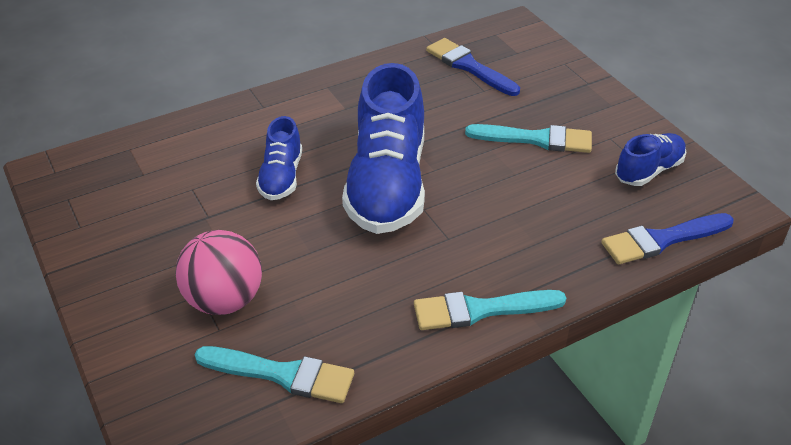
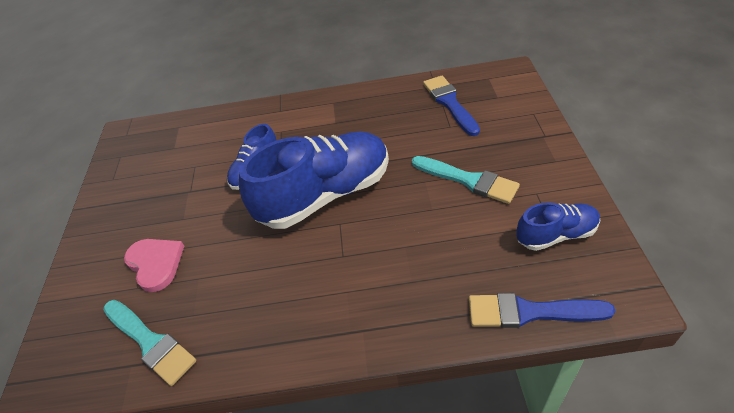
camera: 30 degrees right, 5 degrees up
(224, 300) = (155, 264): pink ball -> pink heart
(387, 185) = (325, 195): blue shoe -> blue shoe turned 150 degrees counterclockwise
(481, 310) = (327, 334): turquoise brush -> none

